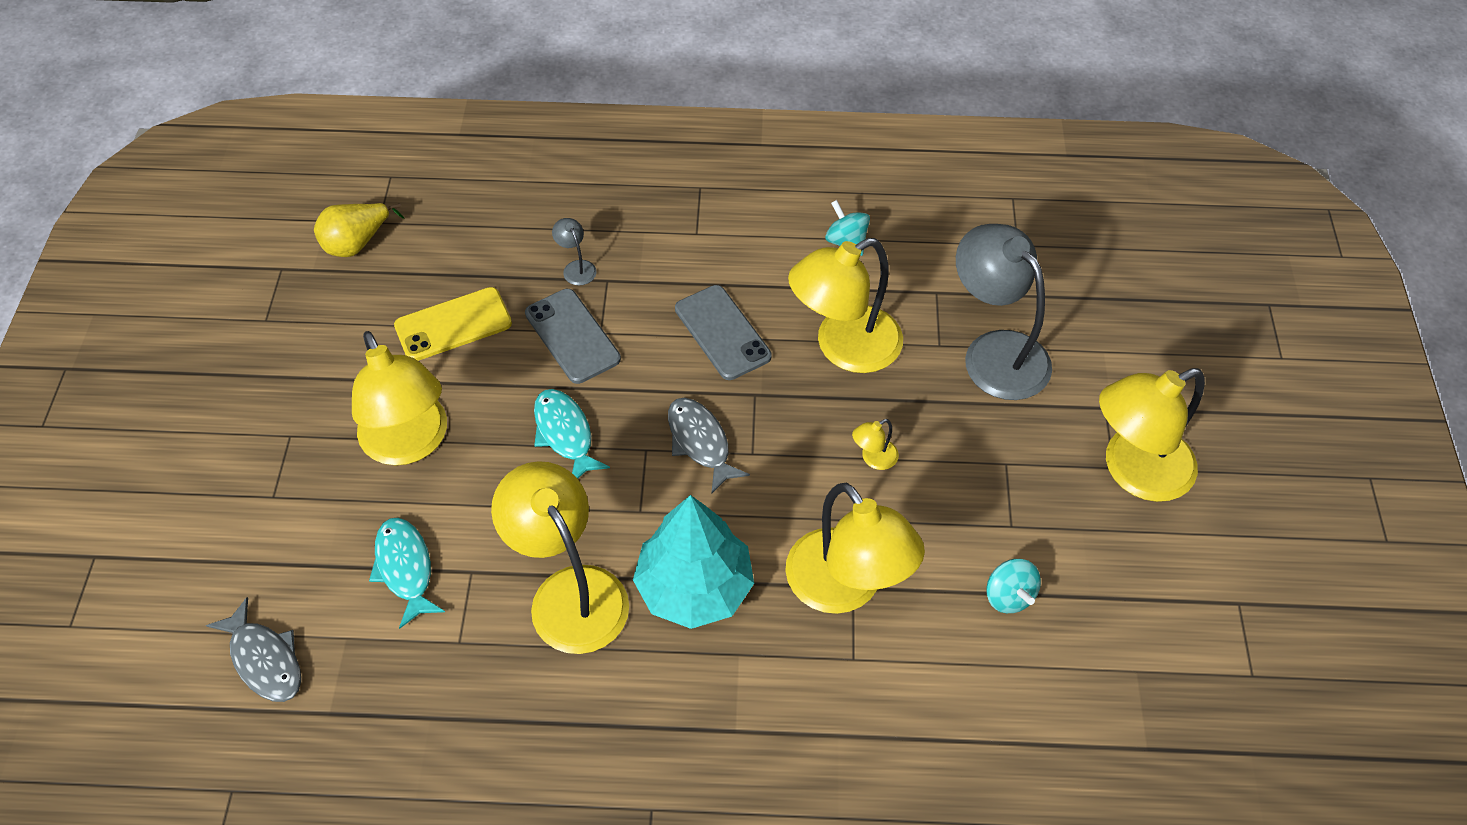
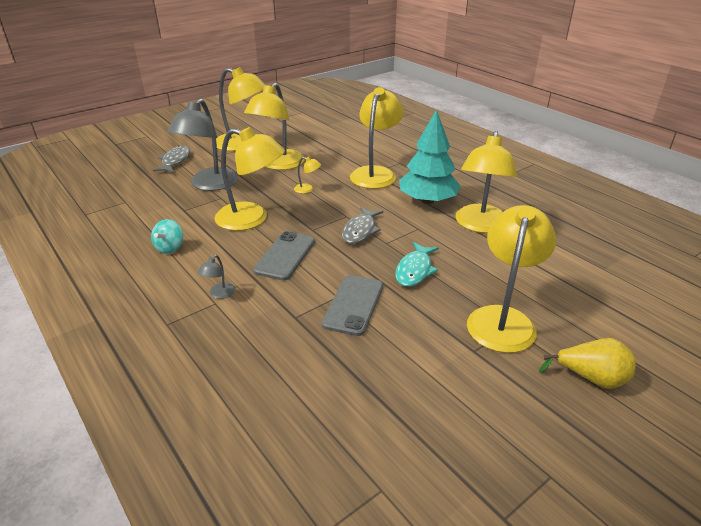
camera: 130 degrees left, 20 degrees down
(265, 660) = (656, 285): grey fish -> grey fish (175, 161)
(357, 243) = (418, 484): yellow pear -> yellow pear (591, 378)
(405, 568) = (552, 273): turquoise fish -> none
(453, 324) = (411, 361): yellow phone -> none
(576, 267) = (299, 336): grey lamp -> grey lamp (219, 294)
(998, 473) = (278, 165): none -> yellow lamp
(1008, 596) = (331, 148): turquoise spinning top -> none

